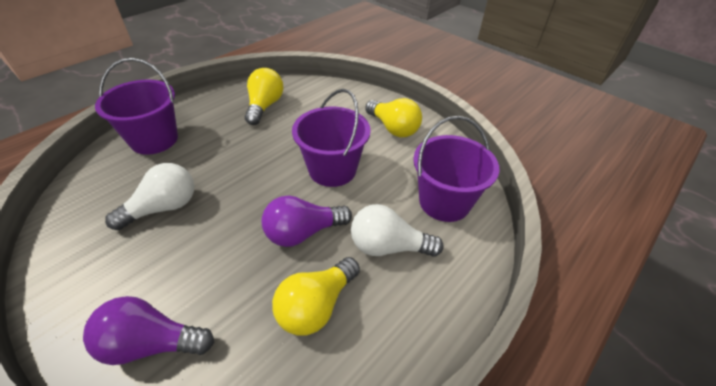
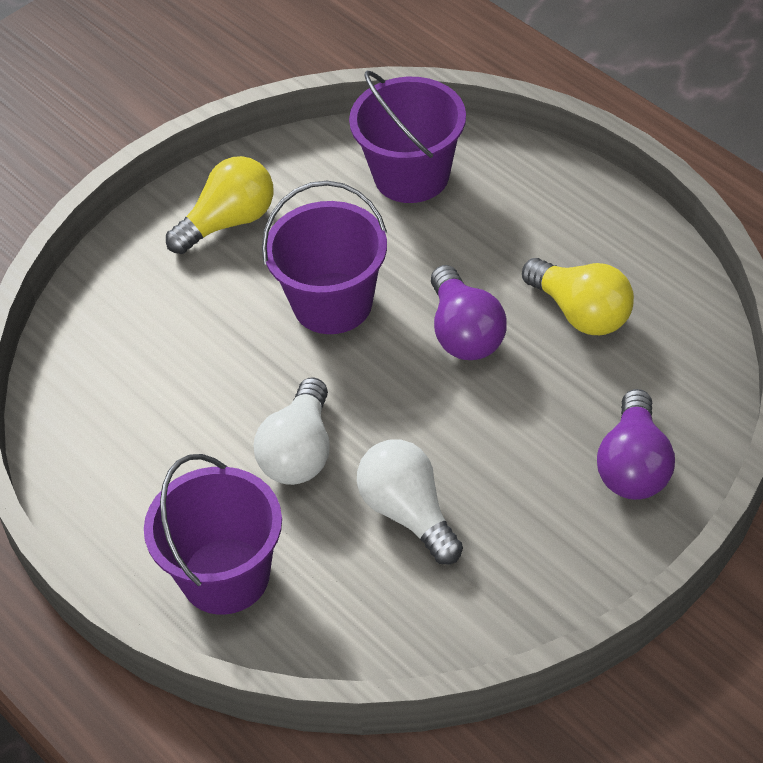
camera: 80 degrees left, 5 degrees up
(264, 106) = (132, 415): yellow light bulb -> none
(388, 247) = (491, 241): white light bulb -> white light bulb (299, 452)

